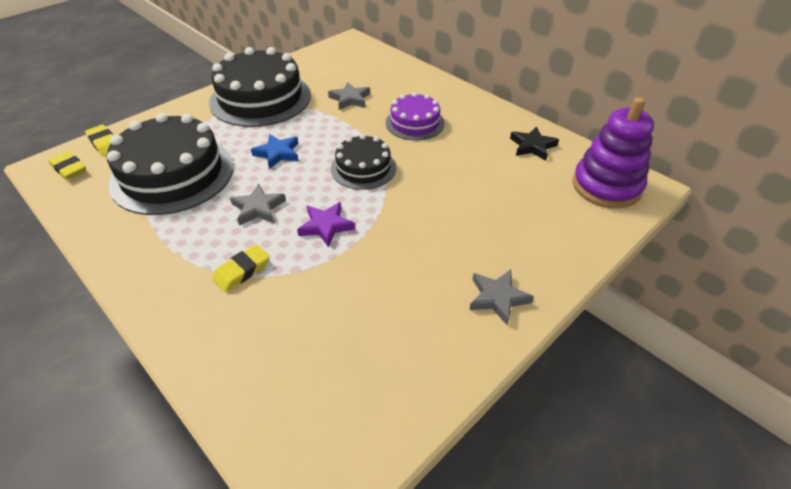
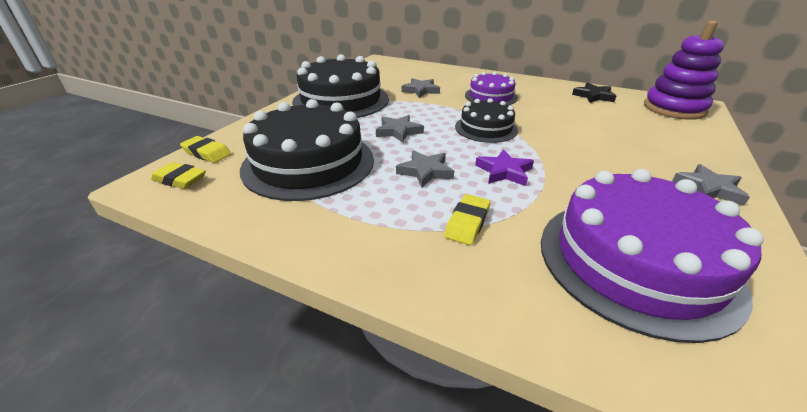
camera: 20 degrees left, 10 degrees down
(278, 153) = (398, 131): blue star -> grey star
(336, 346) = (636, 261): none -> purple cake

